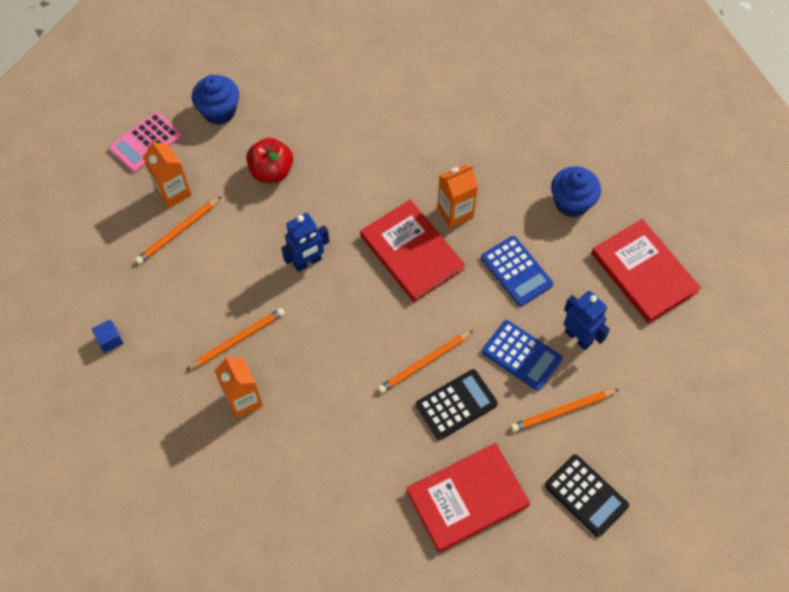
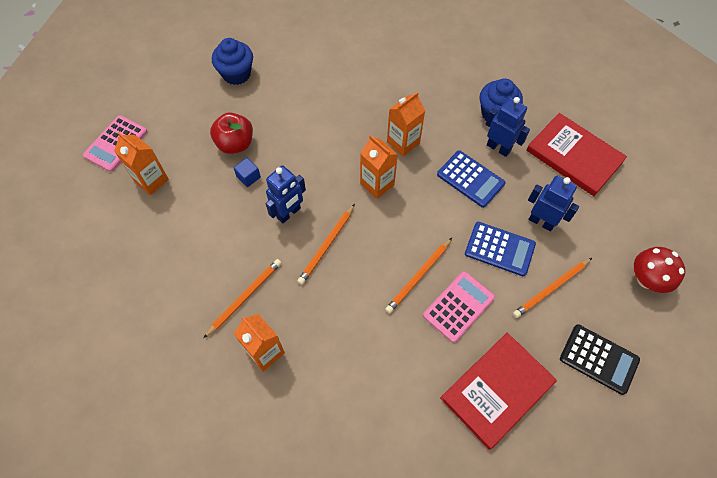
camera: 15 degrees left, 0 degrees up
(110, 340) = (123, 328): blue cube -> blue cube (248, 177)
(178, 232) = (165, 214): orange pencil -> orange pencil (327, 245)
(219, 111) = (176, 104): blue cupcake -> blue cupcake (236, 74)
(411, 252) = (377, 184): red book -> orange carton
(456, 404) = (458, 306): black calculator -> pink calculator
(560, 243) = (498, 148): none -> blue robot
(672, 428) = (647, 279): none -> red mushroom

